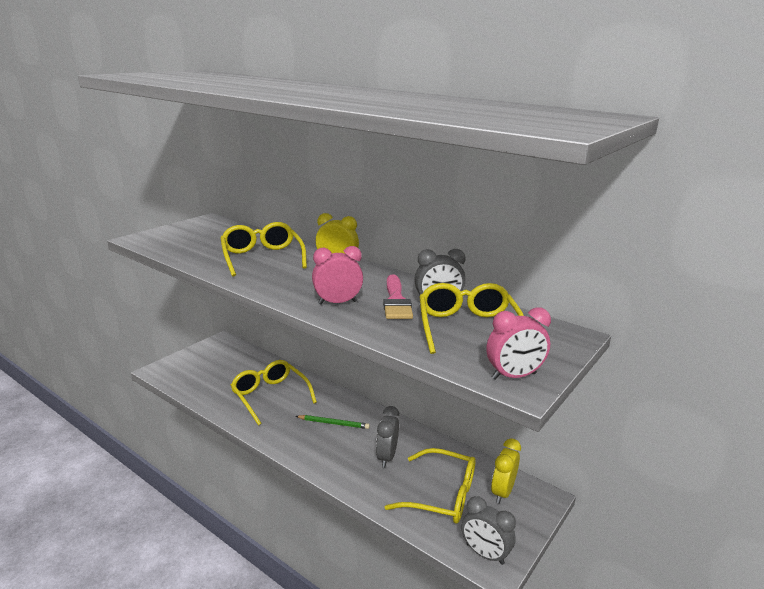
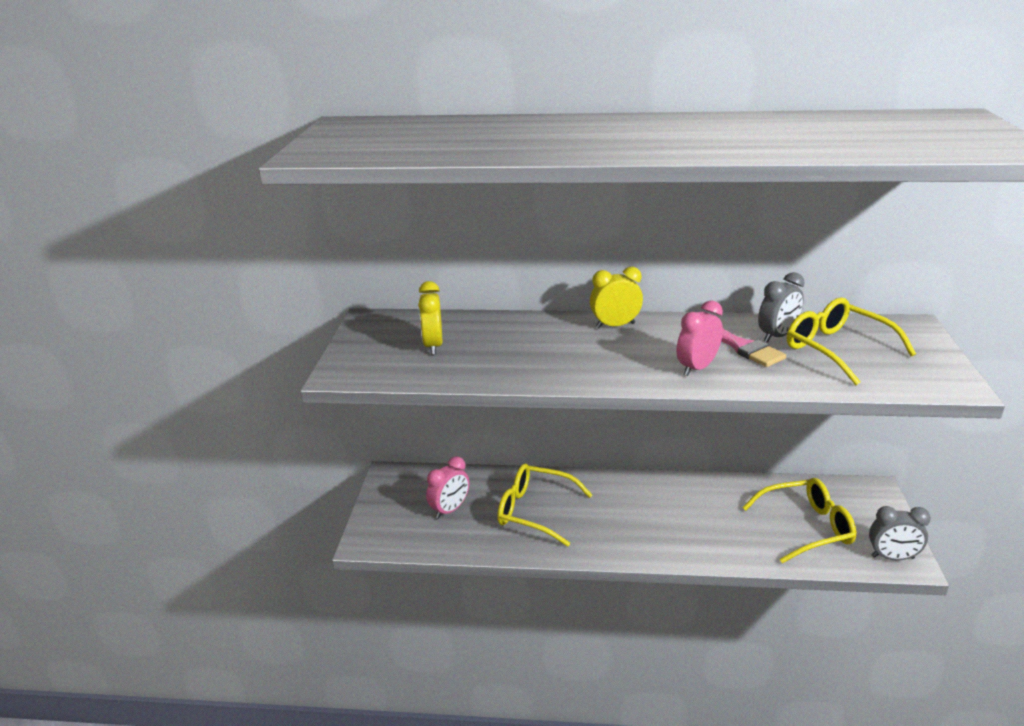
camera: 30 degrees left, 5 degrees up
(262, 258) = (530, 346): yellow glasses -> none
(333, 423) = (634, 508): green pencil -> none
(386, 457) = (722, 517): grey clock -> none
(502, 492) = (844, 500): yellow clock -> yellow clock (433, 346)
(514, 376) = (938, 379): pink clock -> pink clock (450, 510)

